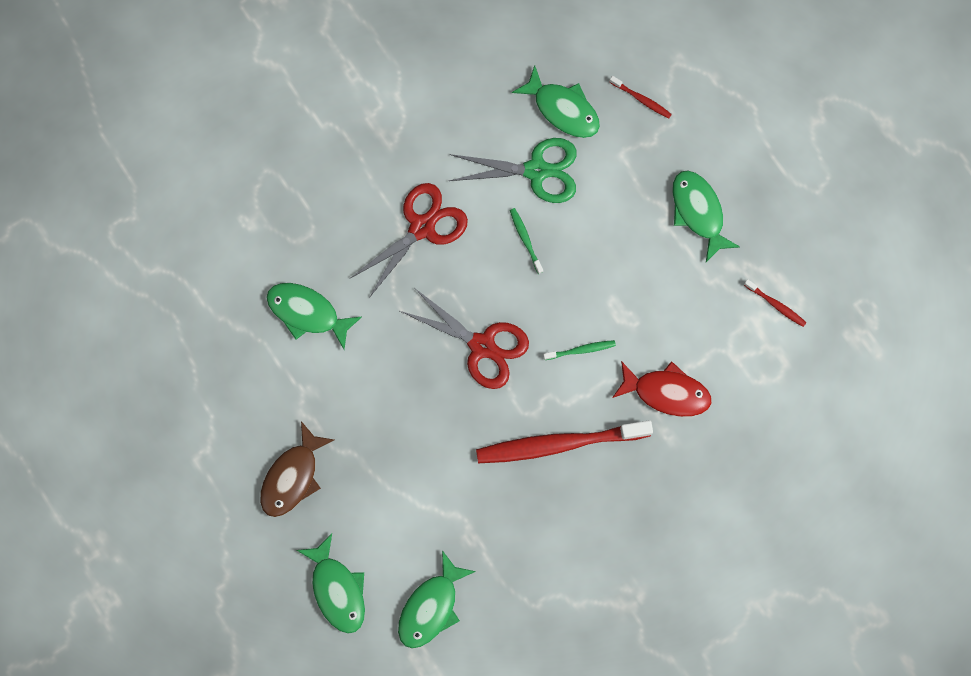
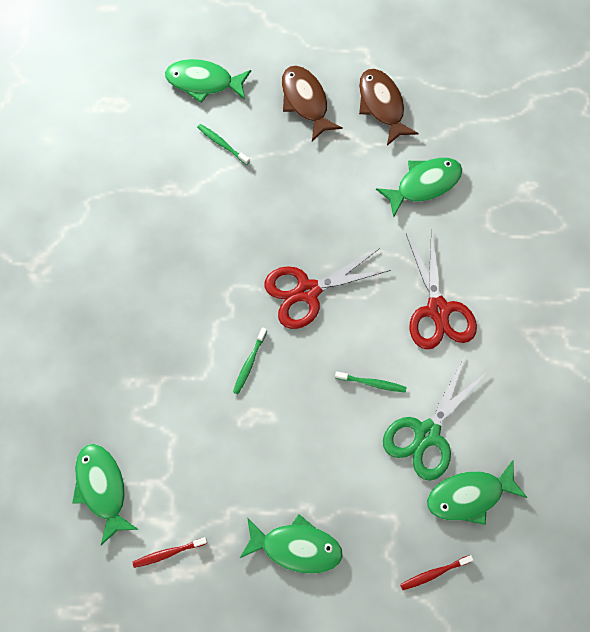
camera: 125 degrees right, 5 degrees down
(248, 403) = (382, 105): none -> brown fish
(391, 523) = (222, 144): none -> green toothbrush
(431, 607) = (143, 132): green fish -> green fish (102, 488)
(558, 444) = (189, 296): red toothbrush -> none
(666, 392) = (166, 406): red fish -> none

